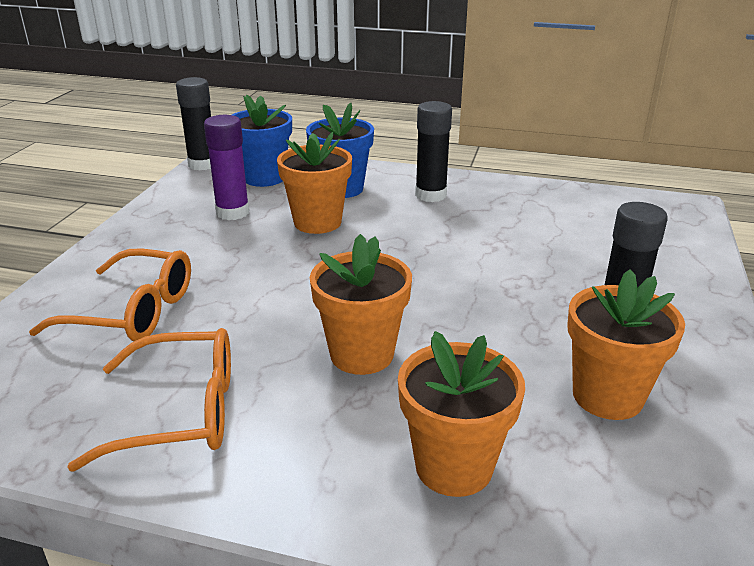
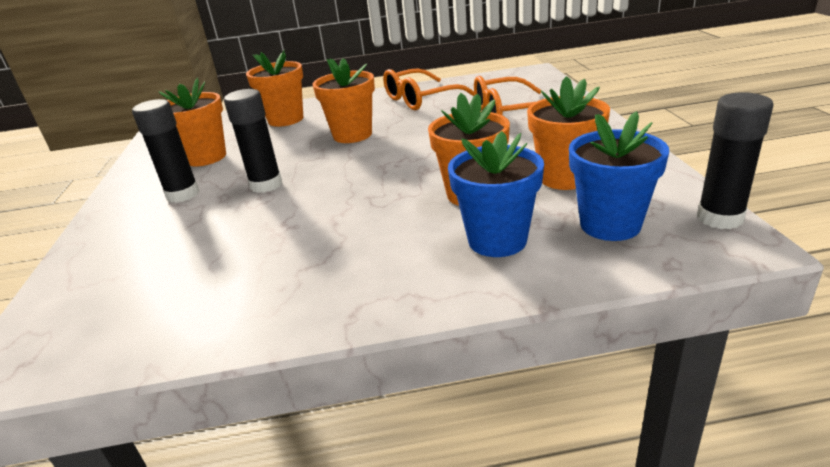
camera: 160 degrees right, 0 degrees up
(233, 212) = (565, 178): purple glue stick -> orange flower pot
(430, 195) = (380, 267): black glue stick -> black glue stick (266, 185)

